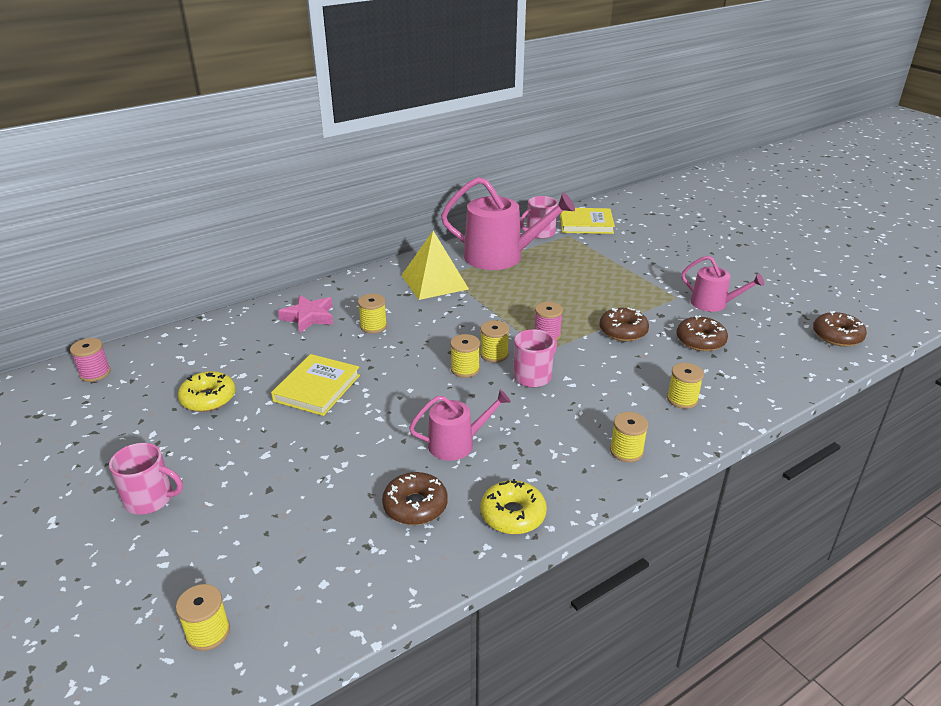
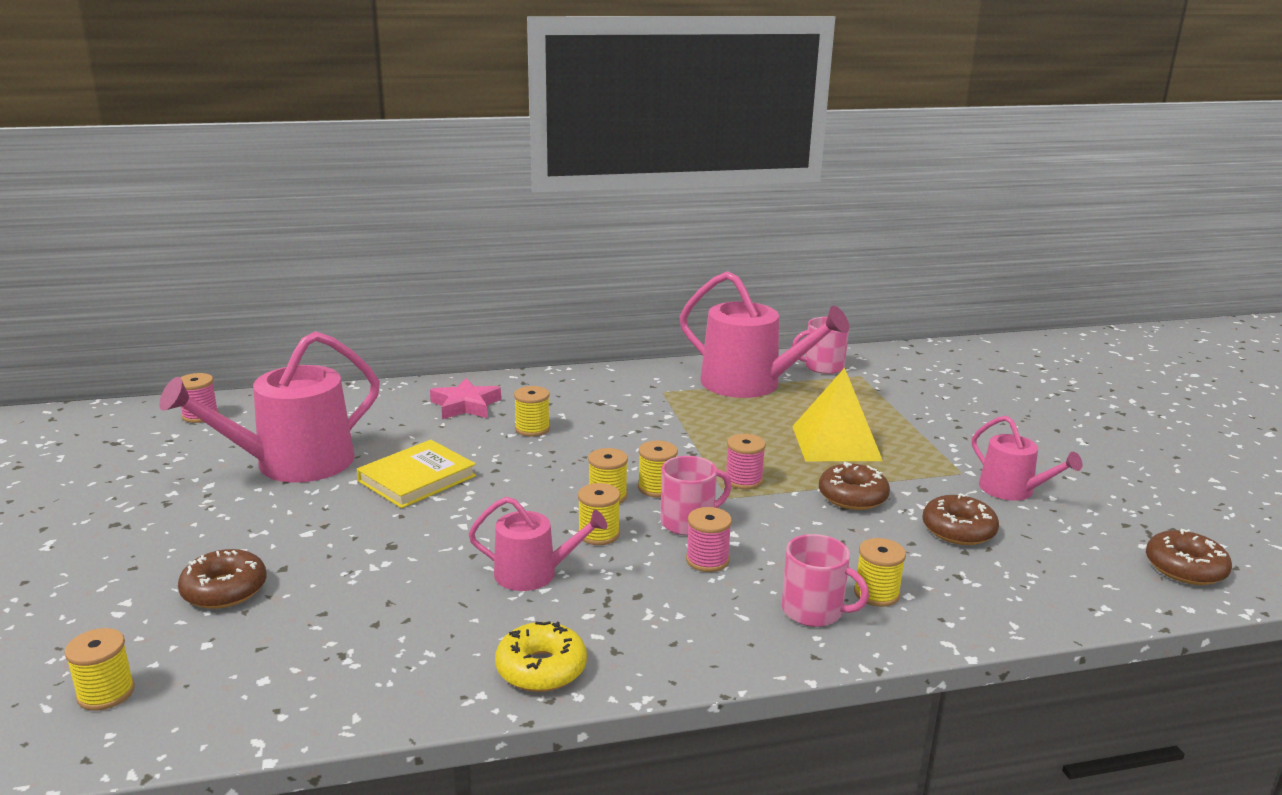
camera: 20 degrees right, 10 degrees down
(150, 499) = (155, 547): pink mug -> pink mug (814, 611)
(208, 398) = (292, 463): yellow donut -> pink watering can
(415, 506) = (431, 627): brown donut -> brown donut (224, 590)
(434, 282) = (643, 396): yellow pyramid -> yellow pyramid (836, 443)
(564, 402) = (707, 560): none -> pink spool
(586, 224) = (895, 367): yellow book -> none
(626, 451) = (748, 635): yellow spool -> yellow spool (598, 534)

